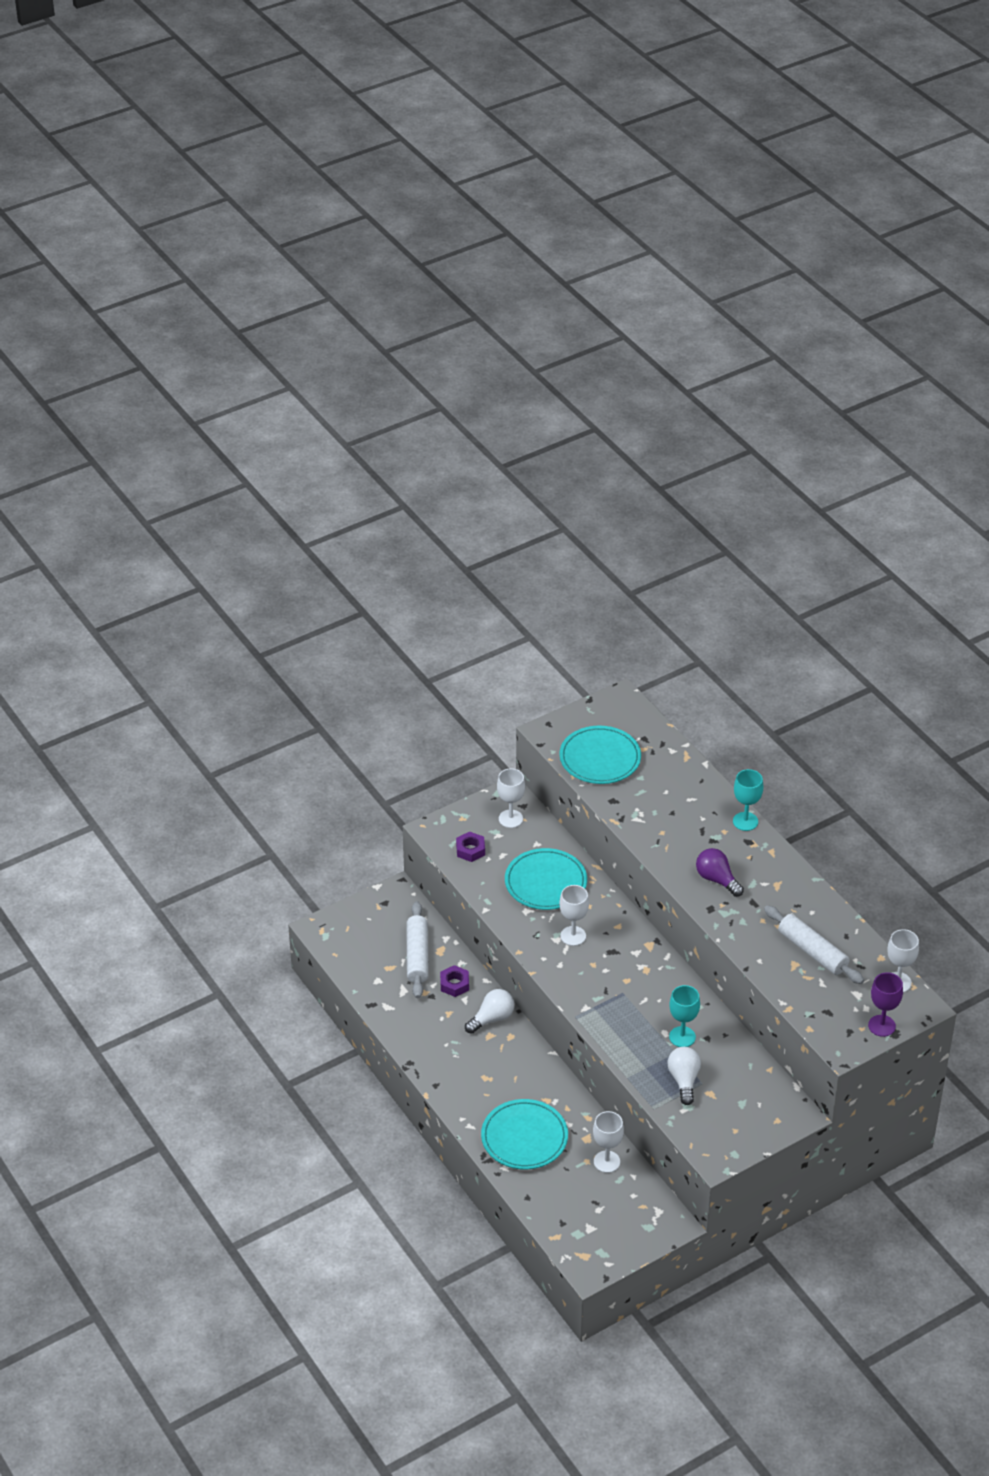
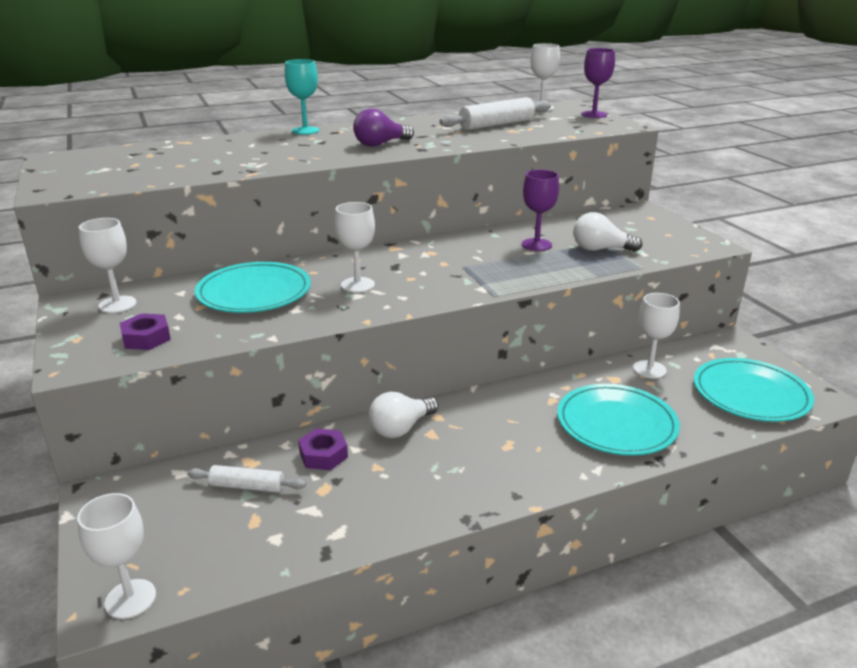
camera: 80 degrees left, 15 degrees down
(325, 936) = (130, 599): none -> white goblet
(417, 956) = (247, 486): white rolling pin -> white rolling pin, size x0.60
(492, 1018) = (401, 428): white light bulb -> white light bulb turned 105 degrees counterclockwise
(600, 758) = (138, 172): turquoise plate -> turquoise plate (750, 394)
(682, 1037) = (536, 245): turquoise goblet -> purple goblet

